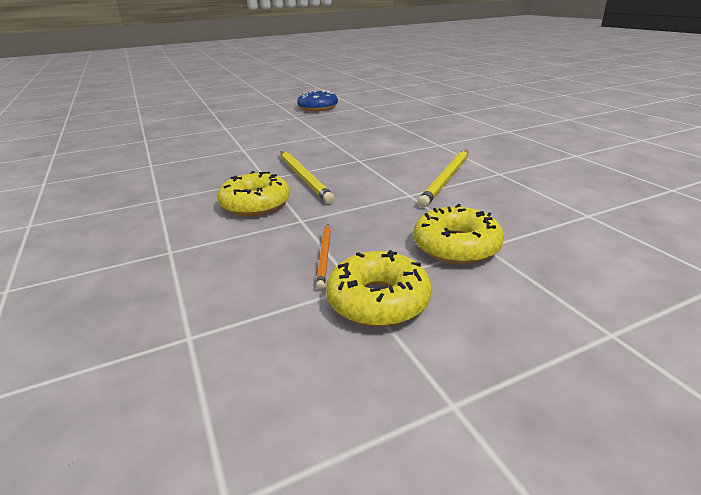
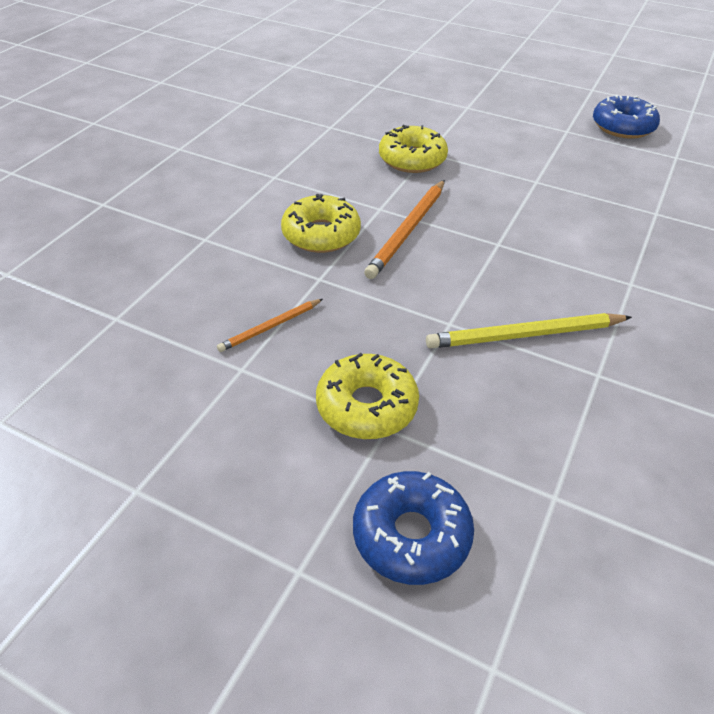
camera: 50 degrees right, 15 degrees up
(304, 178) = (408, 231): yellow pencil -> orange pencil
(378, 300) = (231, 393): yellow donut -> yellow donut (412, 159)
(596, 271) = (411, 535): none -> blue donut

